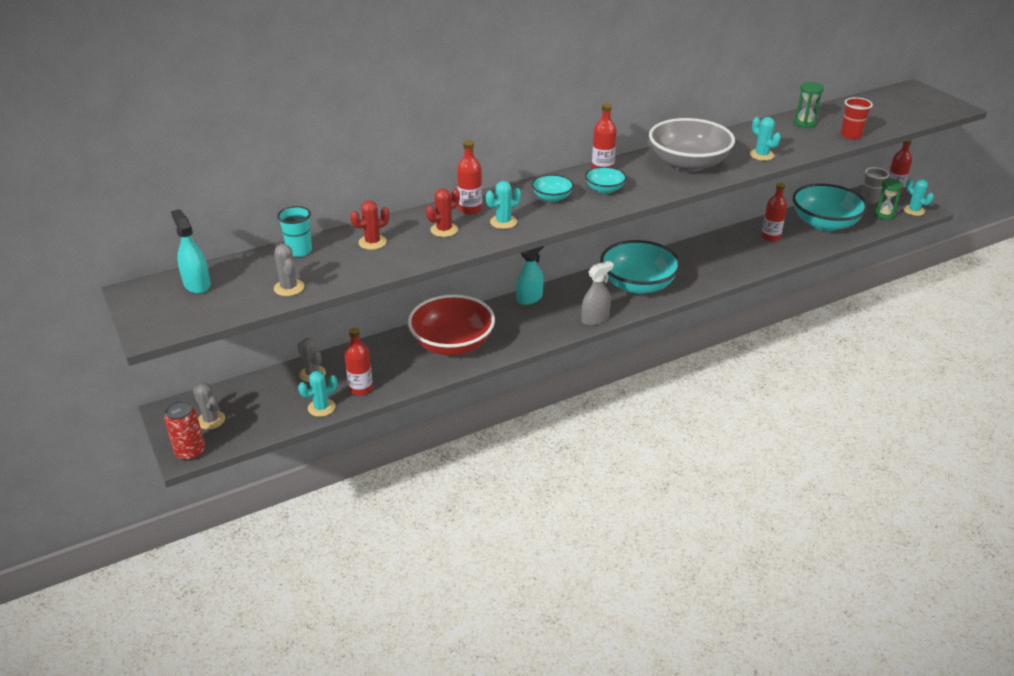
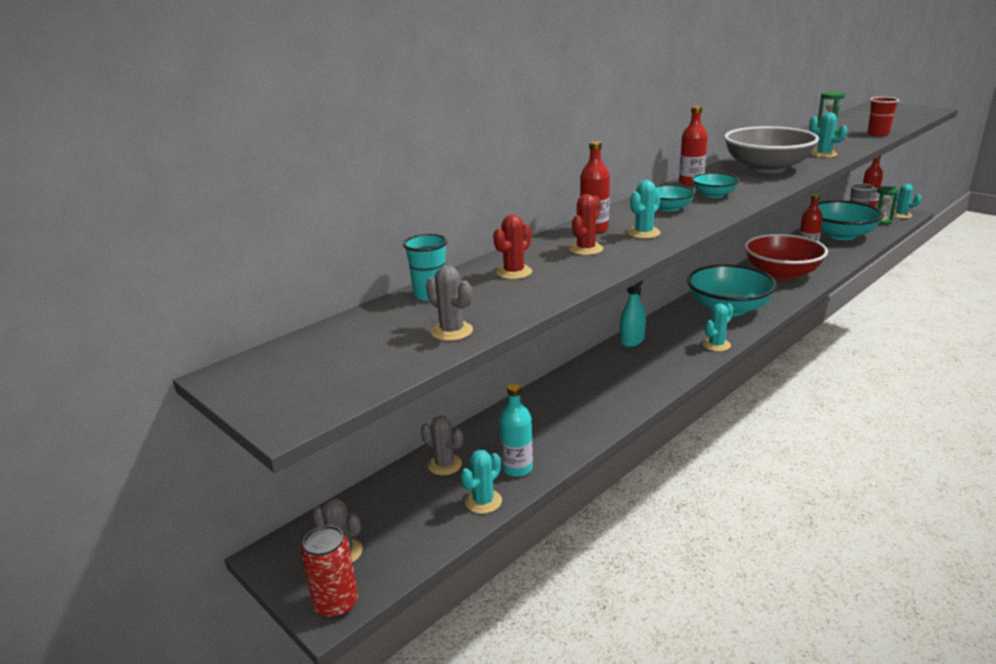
camera: 15 degrees left, 10 degrees down
(197, 284) = (319, 350): turquoise spray bottle -> none
(361, 389) = (517, 468): red bottle -> turquoise bottle
(452, 344) = (587, 398): red bowl -> red bowl (782, 273)
(595, 319) = (716, 345): grey spray bottle -> turquoise cactus

